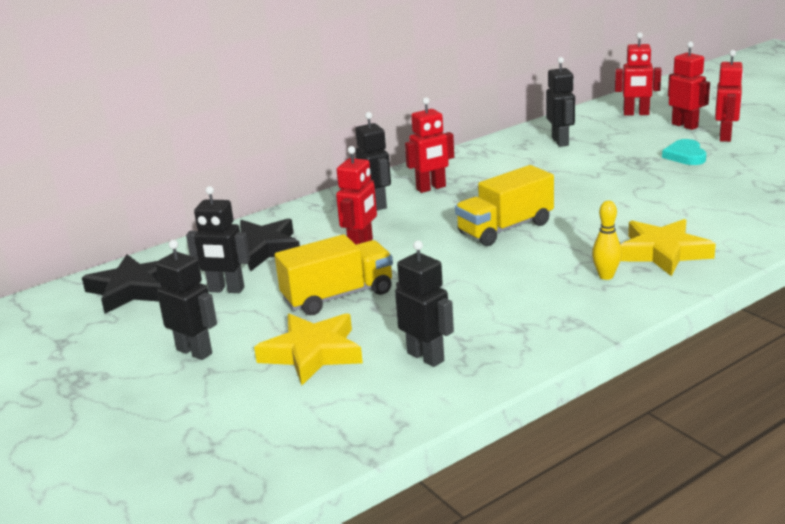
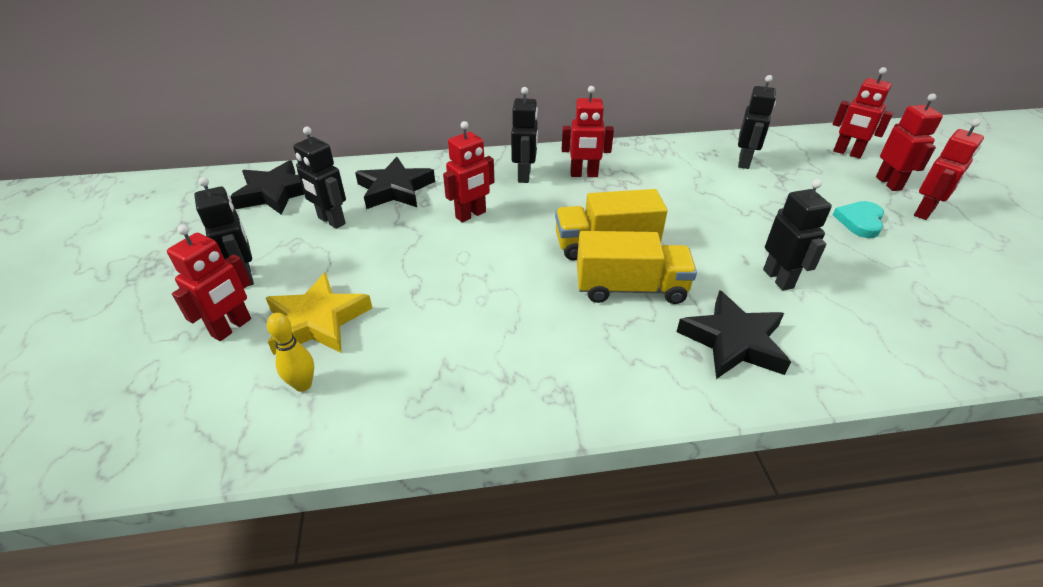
camera: 25 degrees right, 15 degrees up
(235, 385) = (232, 327): none -> red robot
(338, 296) = (399, 264): yellow truck -> yellow truck (630, 288)
(426, 357) = (396, 372): black robot -> black robot (778, 279)
(606, 276) = (648, 347): yellow bowling pin -> yellow bowling pin (303, 385)
(663, 252) = (733, 341): yellow star -> black star

